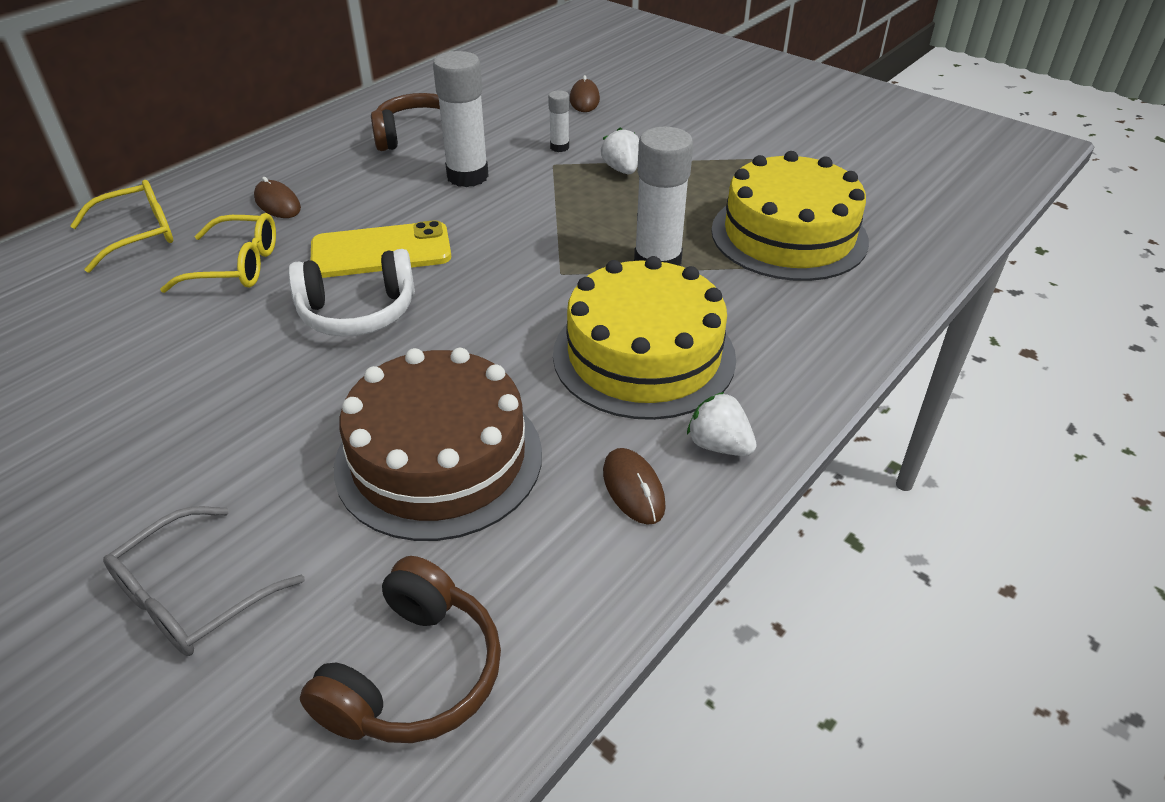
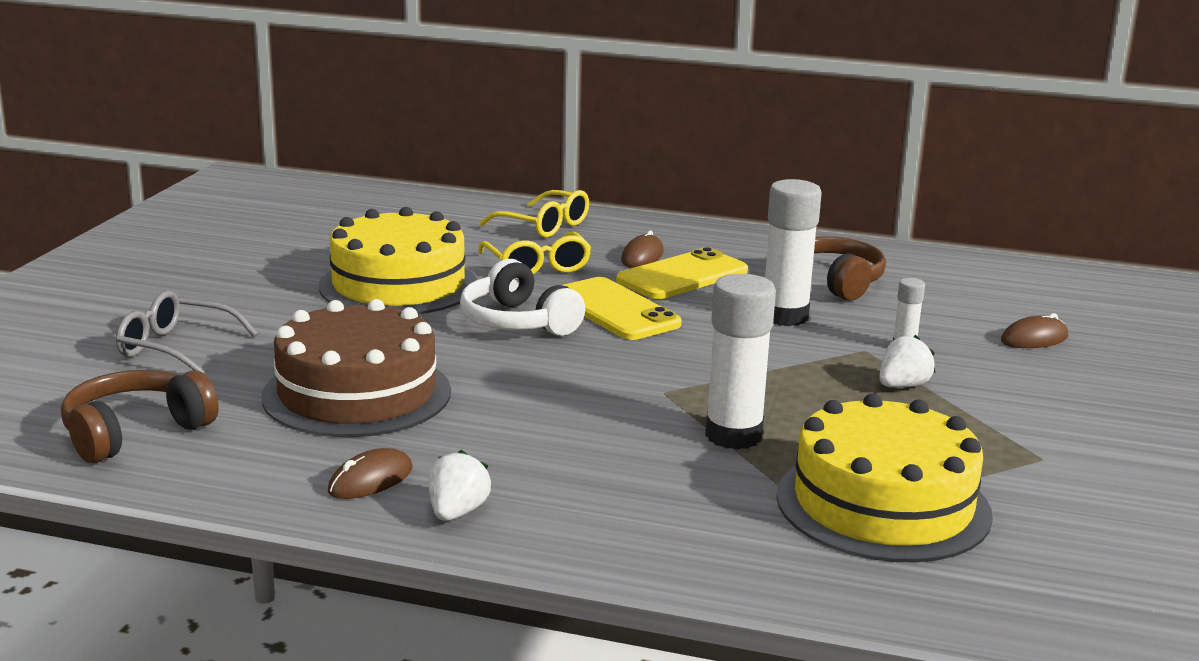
camera: 65 degrees right, 20 degrees down
(342, 196) = (682, 276): none -> yellow phone
(414, 674) = (135, 432): brown headphones -> brown headphones turned 135 degrees clockwise
(644, 355) = (565, 454): yellow cake -> yellow cake (398, 285)

